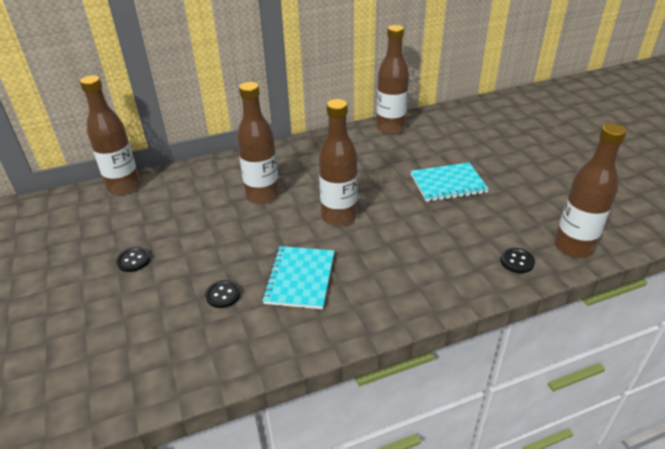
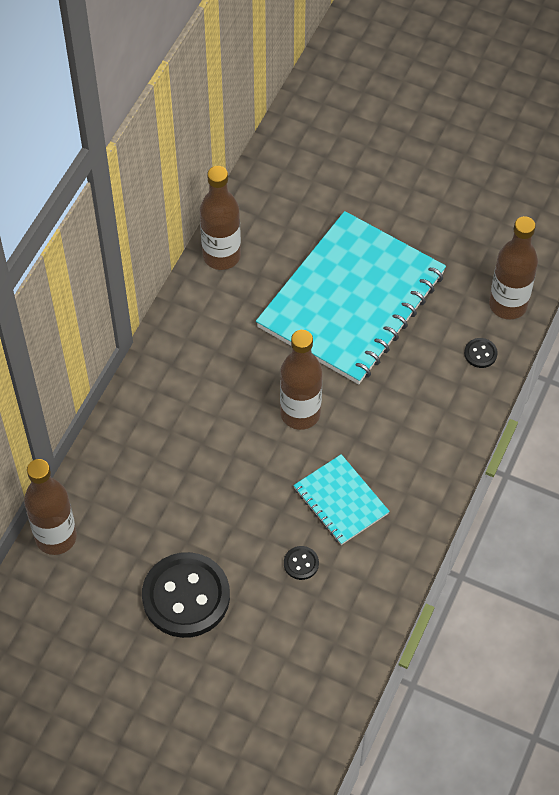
camera: 45 degrees left, 20 degrees up
(133, 260) = (186, 596): black button -> black button, size x2.46
(262, 196) = (205, 442): brown bottle -> none
(448, 184) = (351, 300): turquoise notebook -> turquoise notebook, size x2.16

